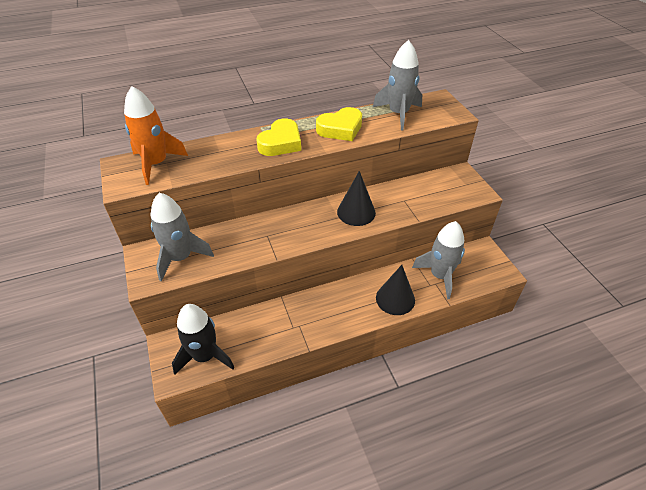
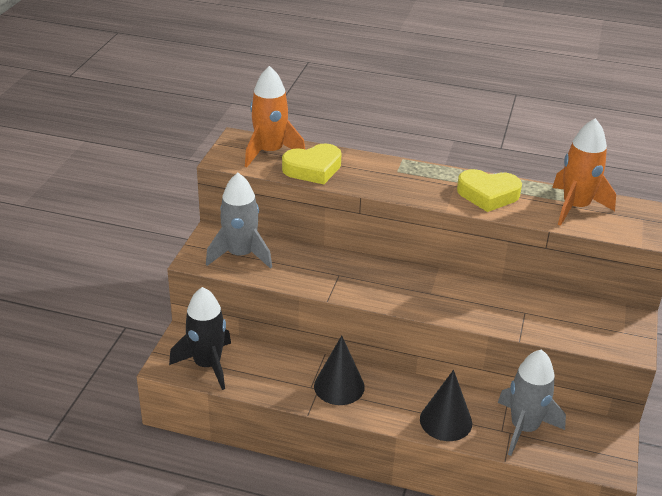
camera: 35 degrees right, 10 degrees down
(281, 143) = (408, 182): yellow heart -> yellow heart (313, 169)
(356, 212) = (455, 298): black cone -> black cone (339, 386)
(398, 114) = (575, 207): grey rocket -> orange rocket

